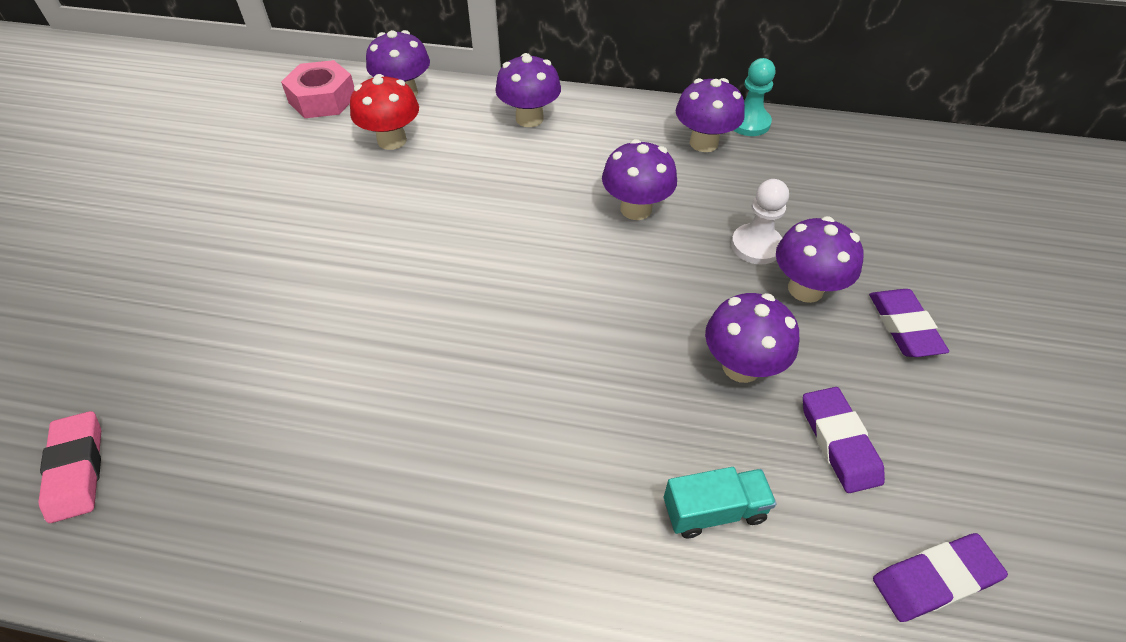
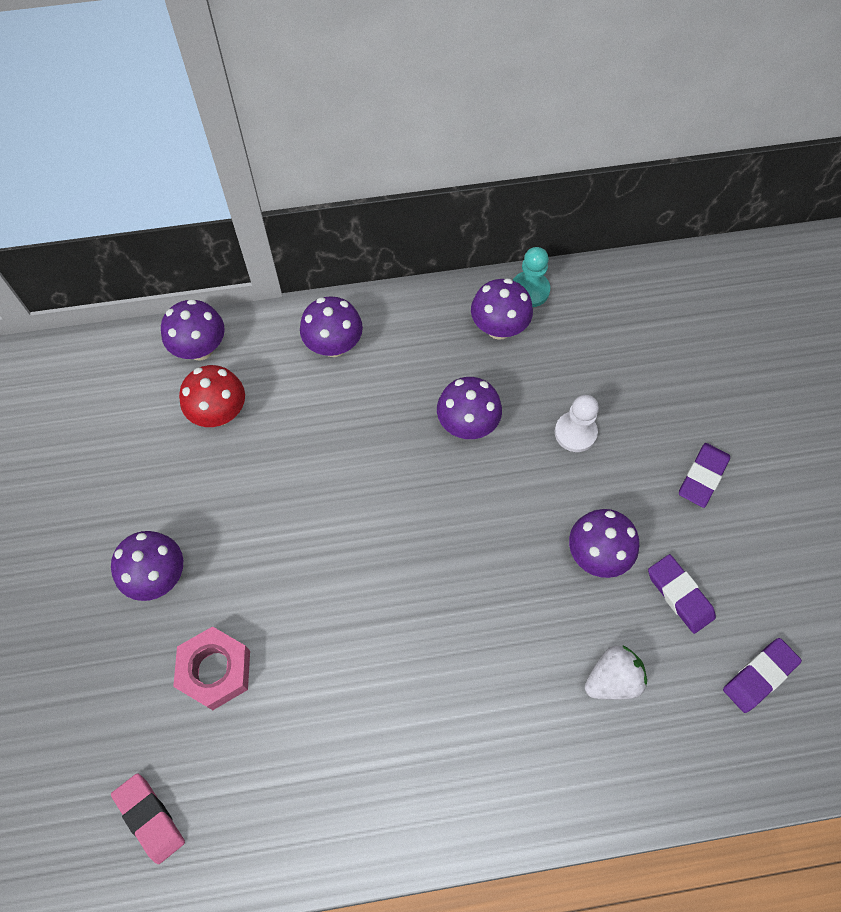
camera: 20 degrees left, 15 degrees up
(323, 99) = (124, 381): pink nut -> pink nut (215, 670)
(714, 511) = (612, 679): turquoise truck -> white strawberry
(805, 289) = (624, 464): purple mushroom -> purple mushroom (158, 576)
(903, 326) = (702, 477): purple eraser -> purple eraser turned 60 degrees clockwise

